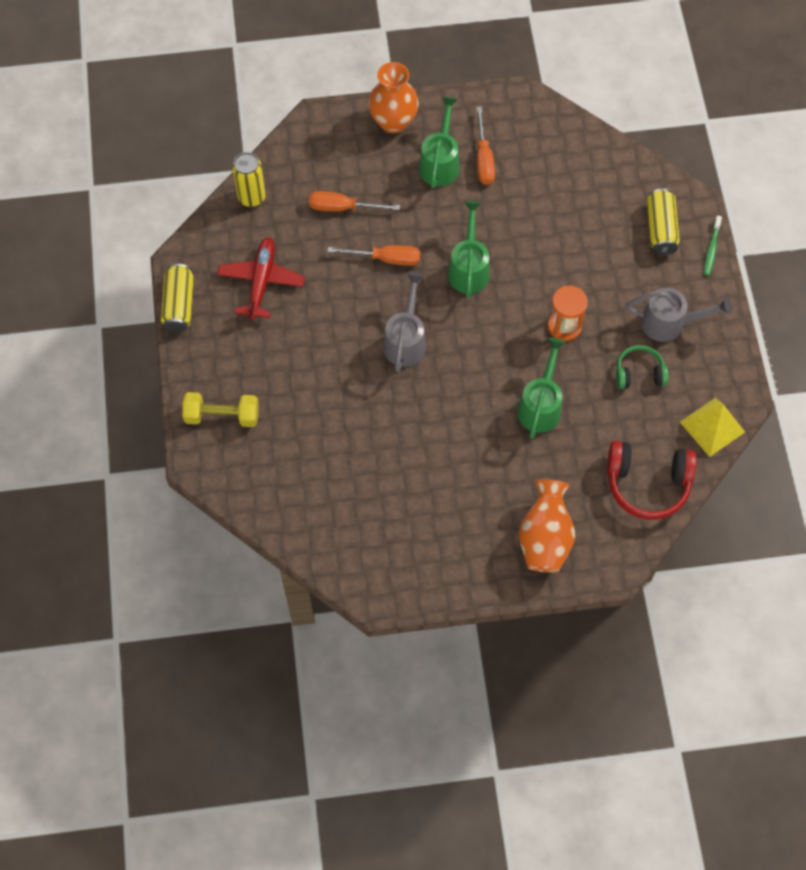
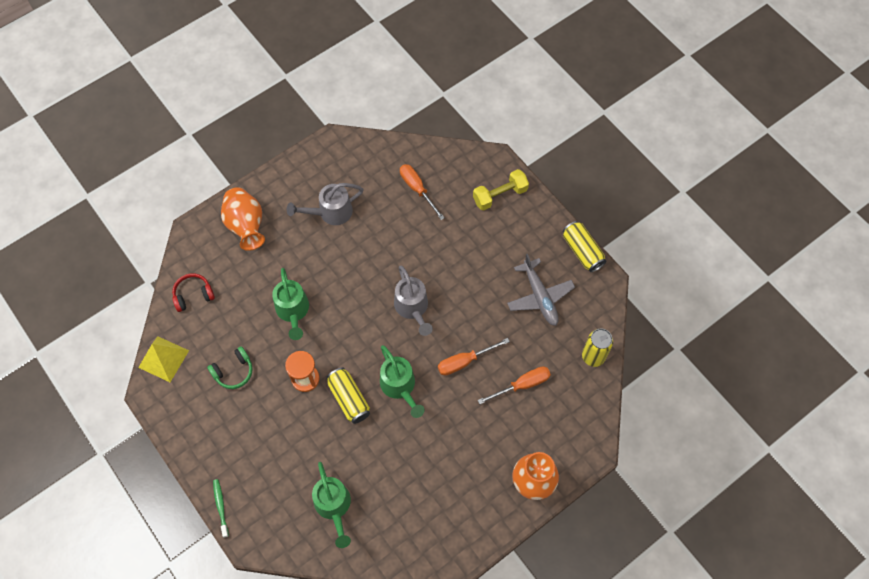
camera: 150 degrees right, 0 degrees up
(261, 281) = (540, 297): red plane -> grey plane
(440, 162) = (473, 465): green watering can -> green watering can (334, 507)
(484, 159) = (442, 488): orange screwdriver -> orange screwdriver (417, 189)
(647, 484) = (193, 295): red headphones -> red headphones, size x0.60
(660, 229) = (269, 503): yellow can -> yellow can (349, 399)
(669, 323) = (227, 423): grey watering can -> grey watering can (330, 212)

